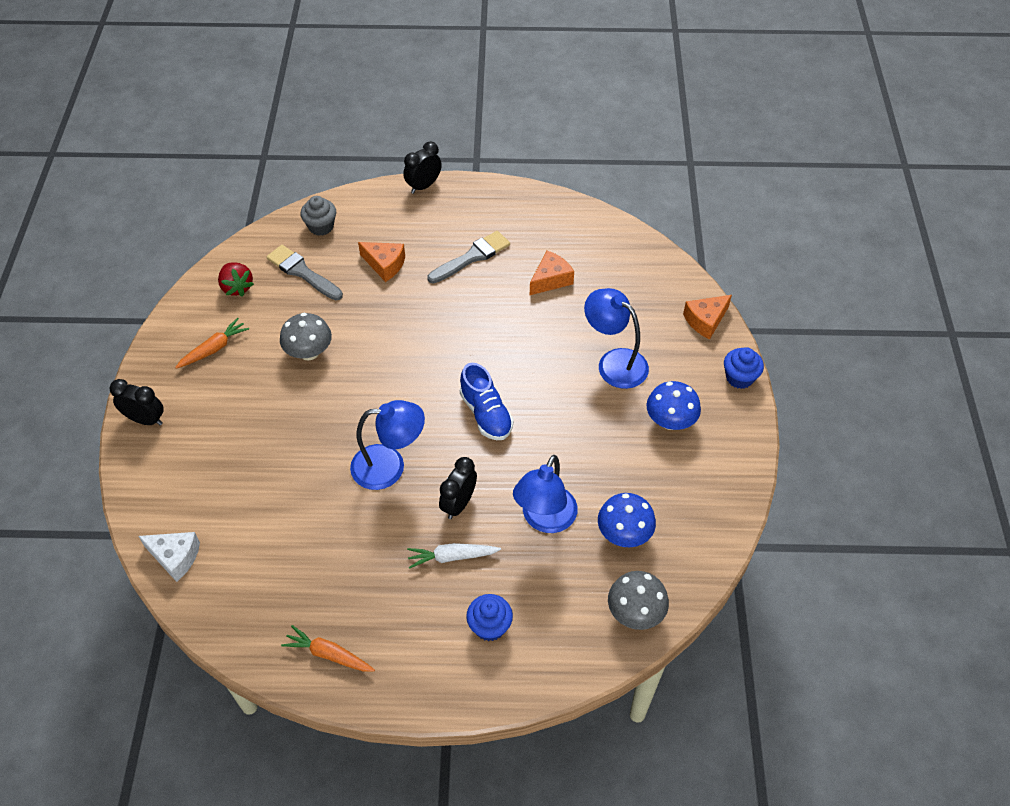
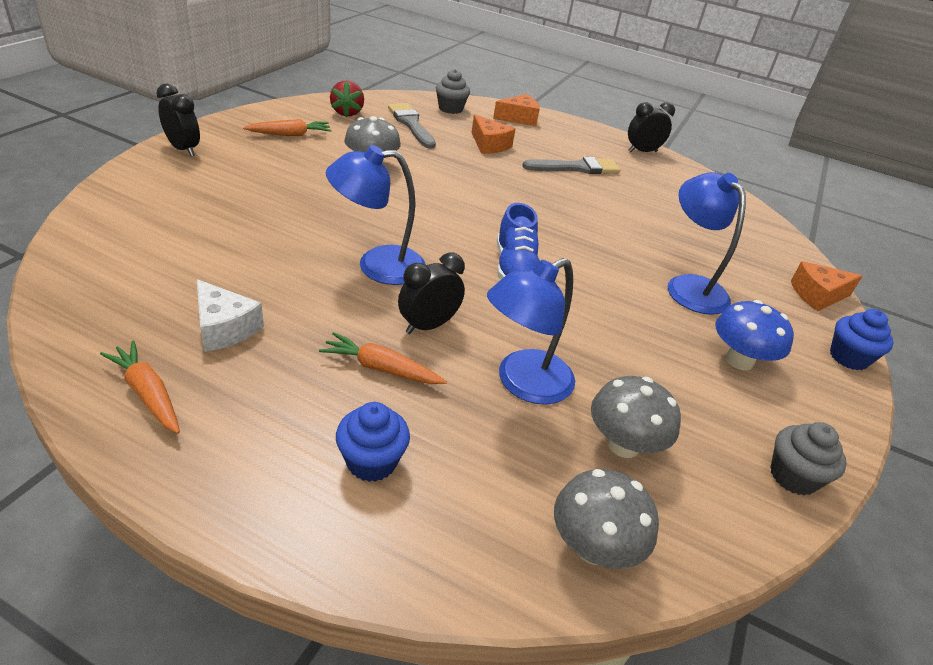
camera: 20 degrees right, 15 degrees down
(175, 557) = (92, 240): white cheese -> white cheese (224, 328)
(389, 466) = (377, 265): blue lamp -> blue lamp turned 150 degrees clockwise
(423, 186) = (560, 119): black clock -> black clock (642, 151)
(452, 557) = (381, 368): white carrot -> orange carrot
(550, 279) = (648, 207): orange cheese -> orange cheese (519, 118)
(624, 534) = (623, 444): blue mushroom -> grey mushroom
(727, 503) = (793, 476): none -> grey cupcake

